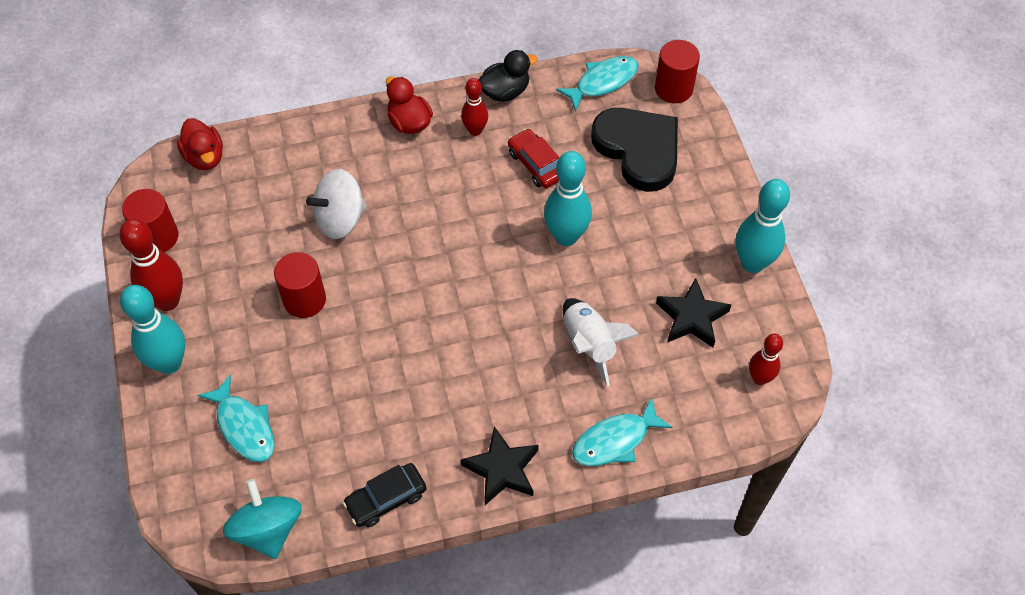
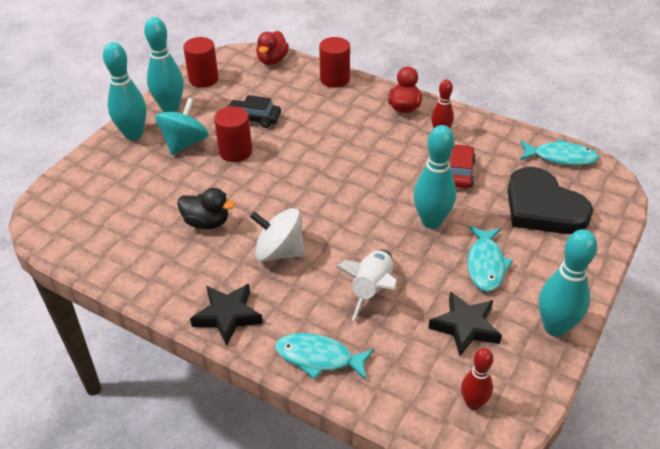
camera: 45 degrees right, 15 degrees down
(167, 301) = (170, 108): red bowling pin -> turquoise bowling pin
(244, 426) = (126, 187): turquoise fish -> turquoise fish (485, 265)
(268, 529) = (69, 243): turquoise spinning top -> turquoise spinning top (185, 143)
(340, 219) = (305, 127): white spinning top -> white spinning top (279, 252)
(386, 499) = (145, 278): black car -> black car (253, 118)
(505, 91) = (485, 125): black duck -> black duck (207, 222)
(638, 150) = (543, 207): black heart -> black heart turned 135 degrees clockwise
(673, 89) = (612, 189): red cylinder -> red cylinder (334, 79)

